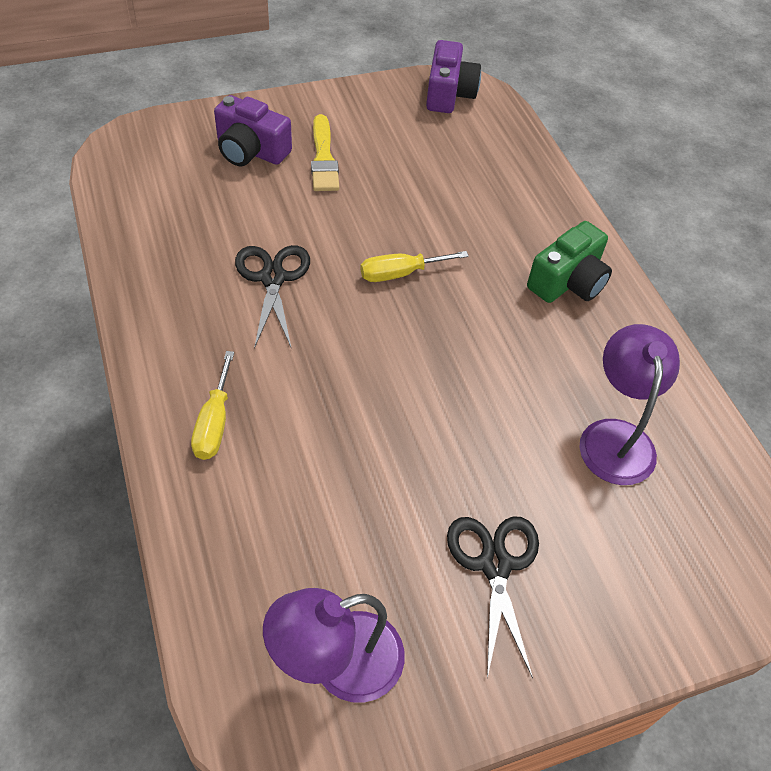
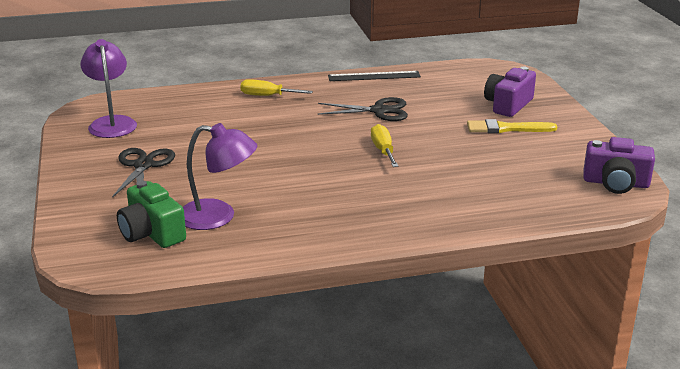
camera: 100 degrees right, 25 degrees down
(137, 285) = (374, 76): none -> black ruler
(495, 565) = (143, 165): black scissors -> black scissors turned 90 degrees counterclockwise
(568, 282) = (373, 215): green camera -> green camera (152, 233)

